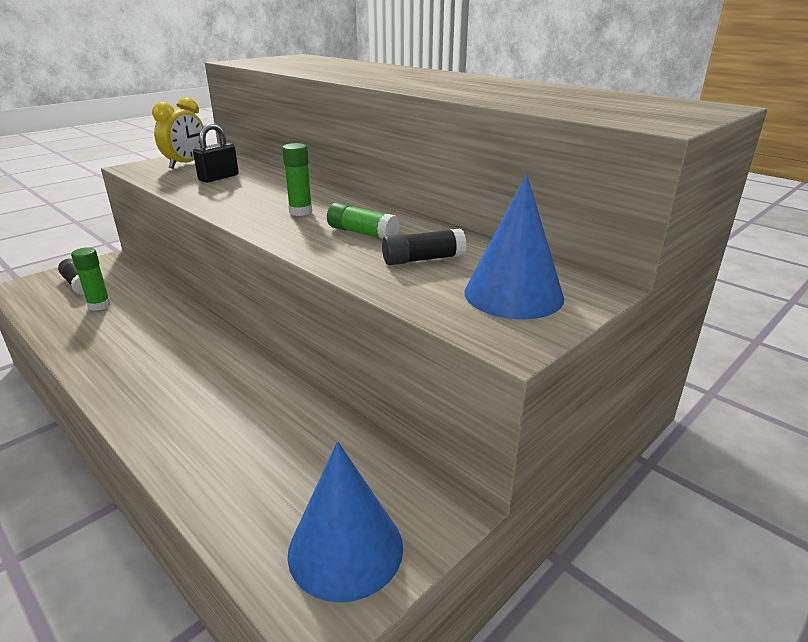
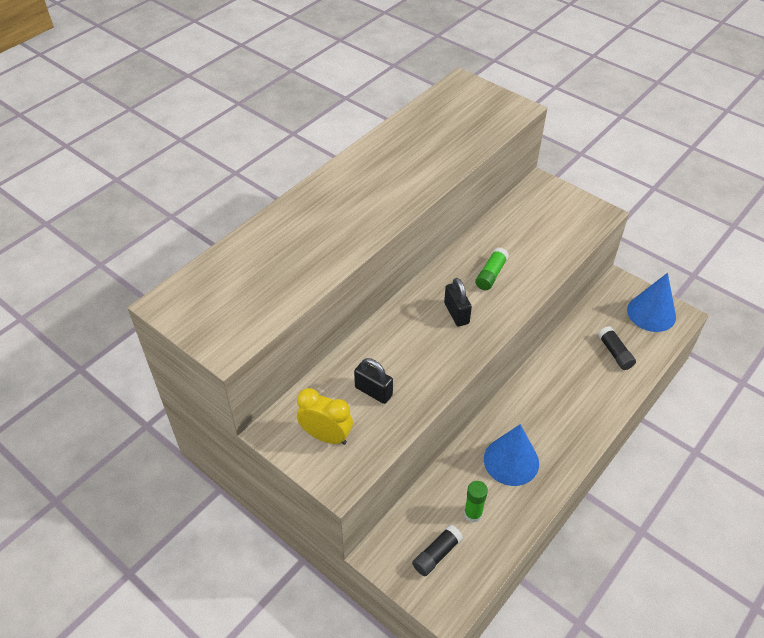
camera: 95 degrees left, 20 degrees up
(300, 212) = (456, 313): green glue stick -> black padlock
(423, 259) = (525, 244): black glue stick -> black glue stick (615, 353)
(513, 294) = (558, 211): blue cone -> blue cone (511, 461)

